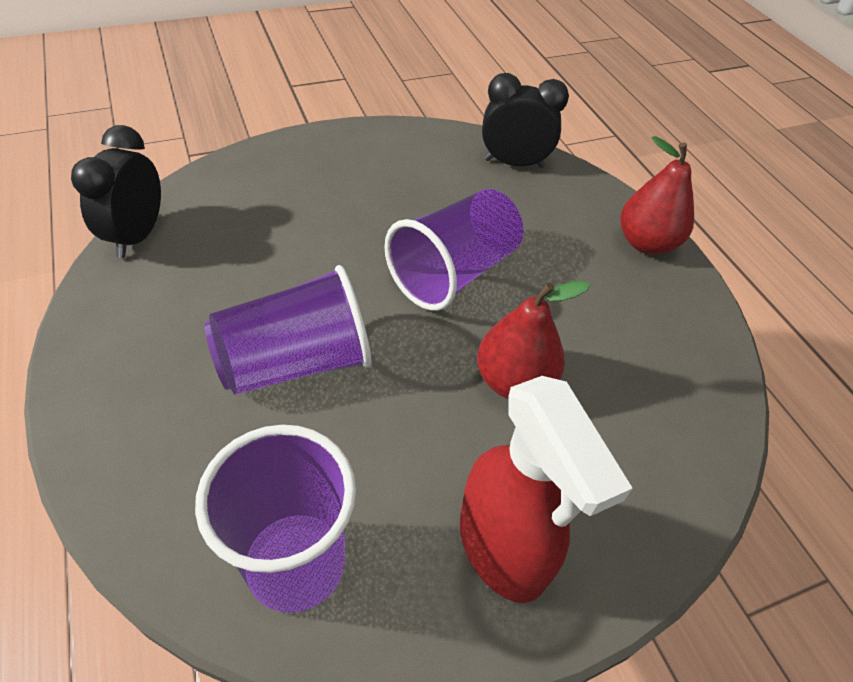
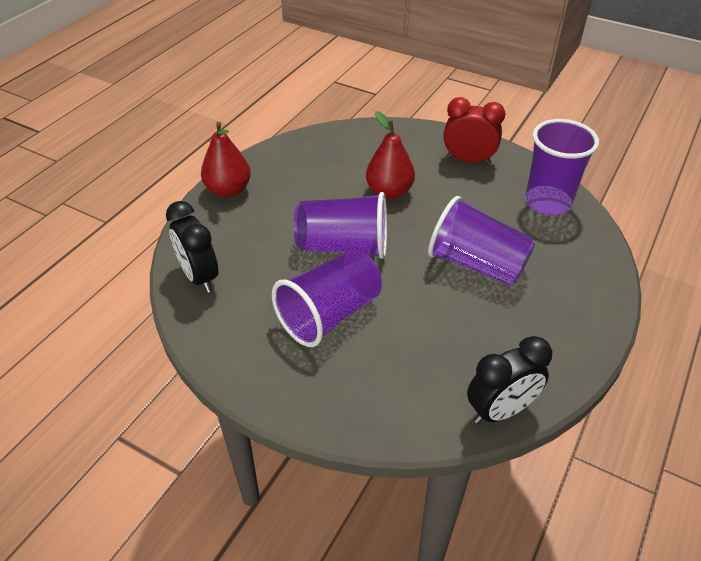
camera: 125 degrees left, 5 degrees down
(372, 208) = (330, 314): none -> purple cup
(503, 549) = (468, 160): red spray bottle -> red clock

